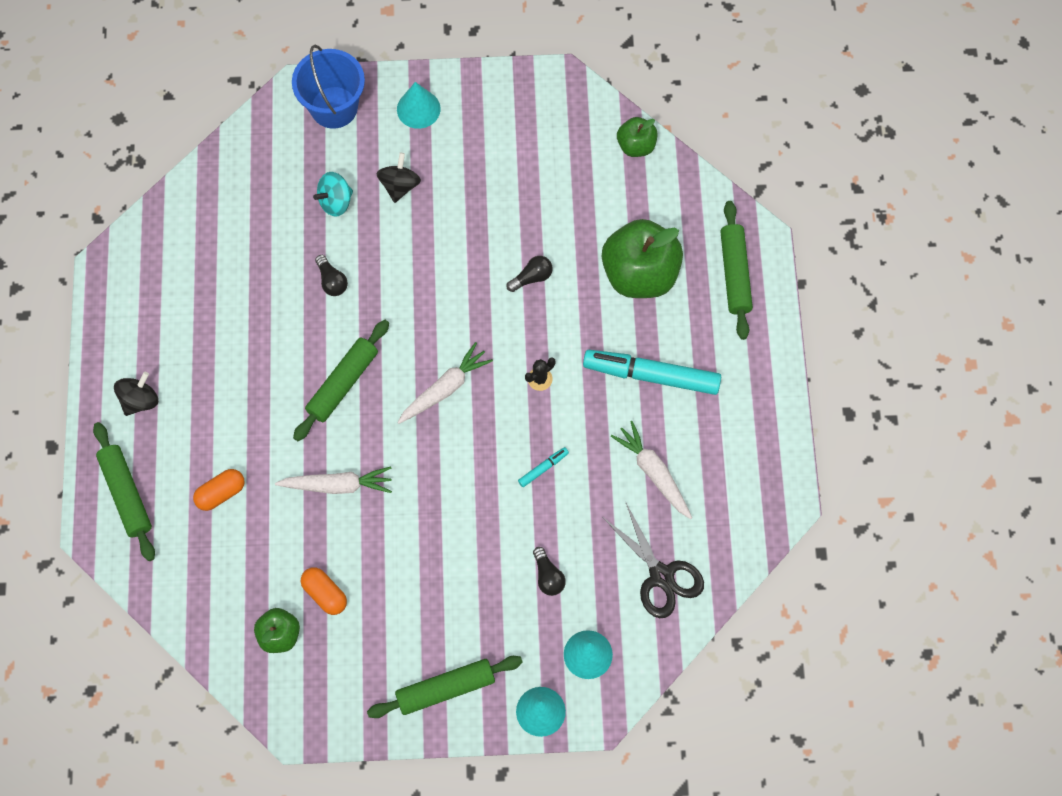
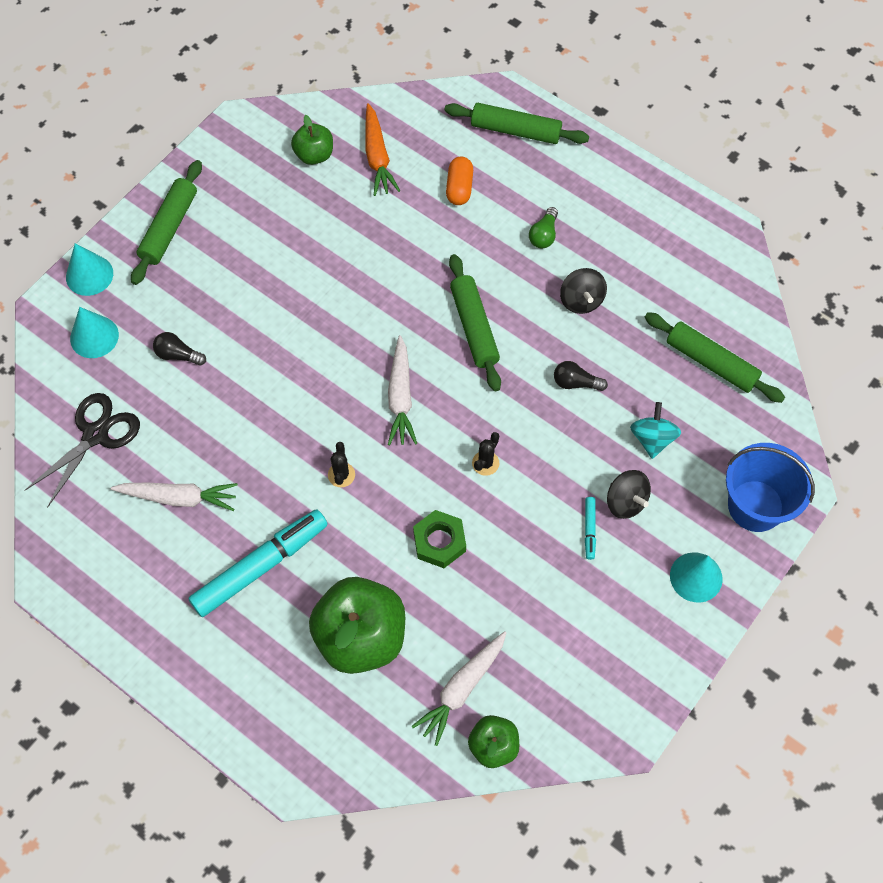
camera: 130 degrees right, 5 degrees down
(140, 400) = (587, 184): black spinning top -> black spinning top (581, 300)
(216, 396) = (544, 235): none -> green light bulb
(240, 582) = (377, 156): none -> orange carrot
(325, 594) = (316, 201): orange capsule -> none
(337, 485) = (392, 266): white carrot -> white carrot (462, 689)
(448, 293) = (485, 463): none -> black cactus
(532, 277) = (439, 542): black light bulb -> green nut
(543, 468) = (264, 418): turquoise marker -> turquoise marker (589, 529)
(661, 575) = (95, 435): black scissors -> black scissors turned 120 degrees clockwise
(734, 274) = (285, 722): green rolling pin -> green rolling pin (711, 362)

